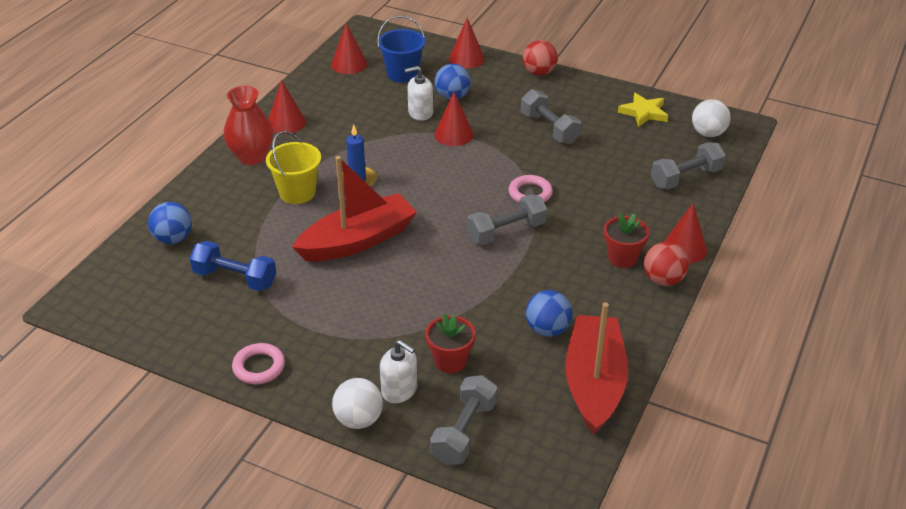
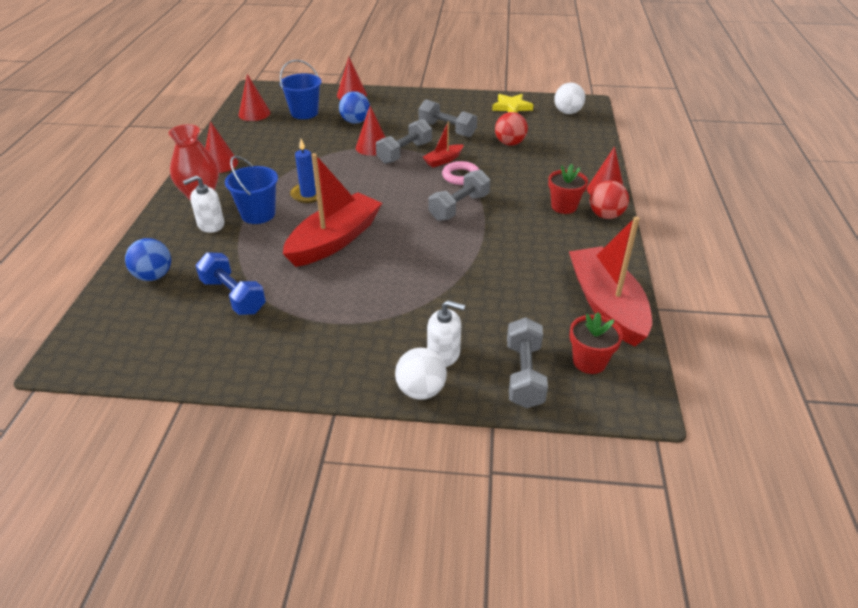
camera: 20 degrees left, 0 degrees up
(235, 278) = (233, 296): blue dumbbell -> blue dumbbell turned 45 degrees clockwise
(259, 367) = (297, 368): pink ring -> none
(297, 192) = (258, 214): yellow bucket -> blue bucket
(420, 113) = (335, 137): white soap dispenser -> white soap dispenser (211, 225)
(450, 361) = (474, 318): red flower pot -> red flower pot (589, 361)
(522, 169) = (443, 160): none -> red boat
(539, 73) = (415, 95): red ball -> red ball (510, 143)
(547, 329) = (540, 272): blue ball -> none
(686, 178) = (572, 143): grey dumbbell -> grey dumbbell (404, 153)

